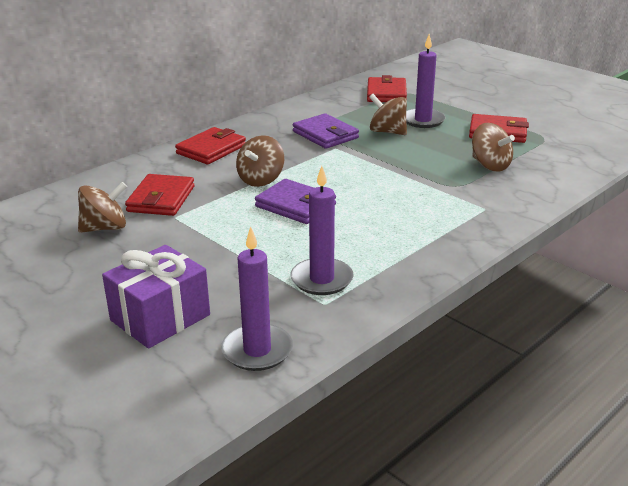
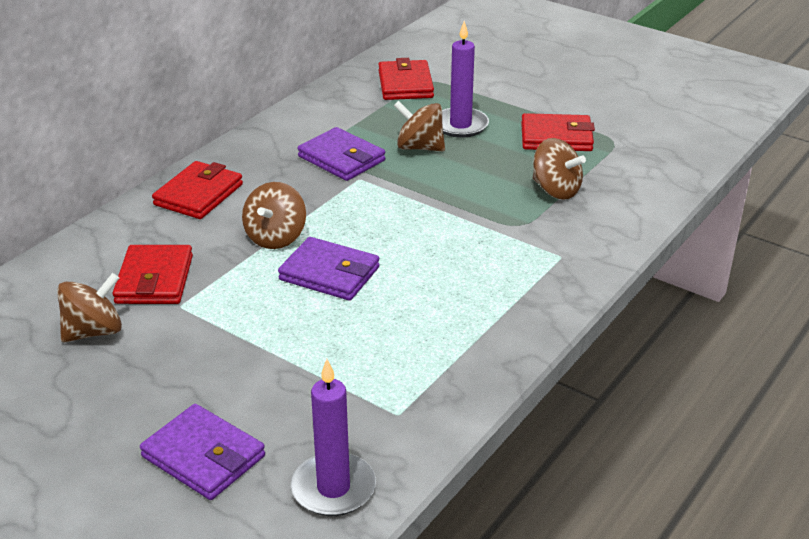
camera: 10 degrees left, 5 degrees up
(160, 317) = (204, 456): purple gift -> purple wallet
(321, 279) = (387, 380): purple candle -> none

